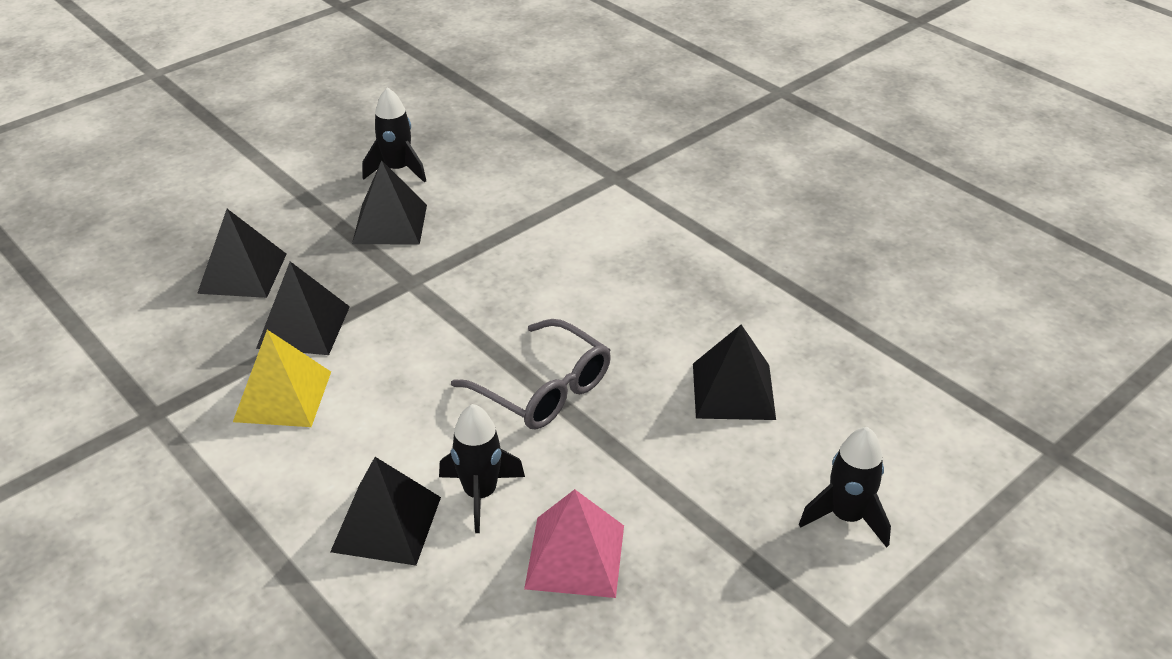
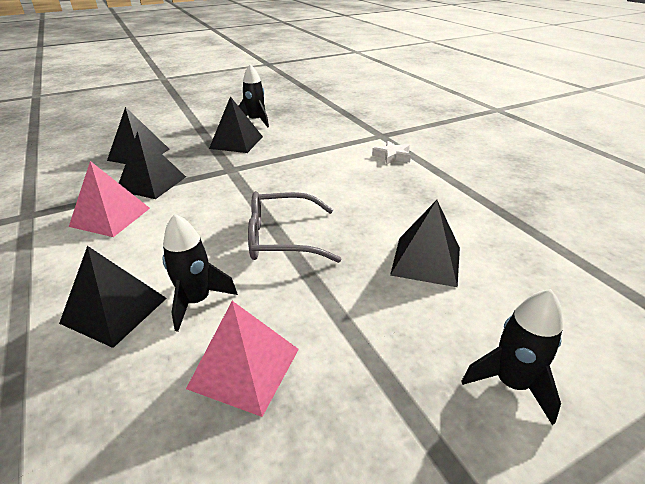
camera: 15 degrees right, 5 degrees down
(282, 396) = (110, 217): yellow pyramid -> pink pyramid
(543, 389) = (282, 238): grey glasses -> grey glasses turned 120 degrees clockwise
(644, 219) = (392, 156): none -> white star

